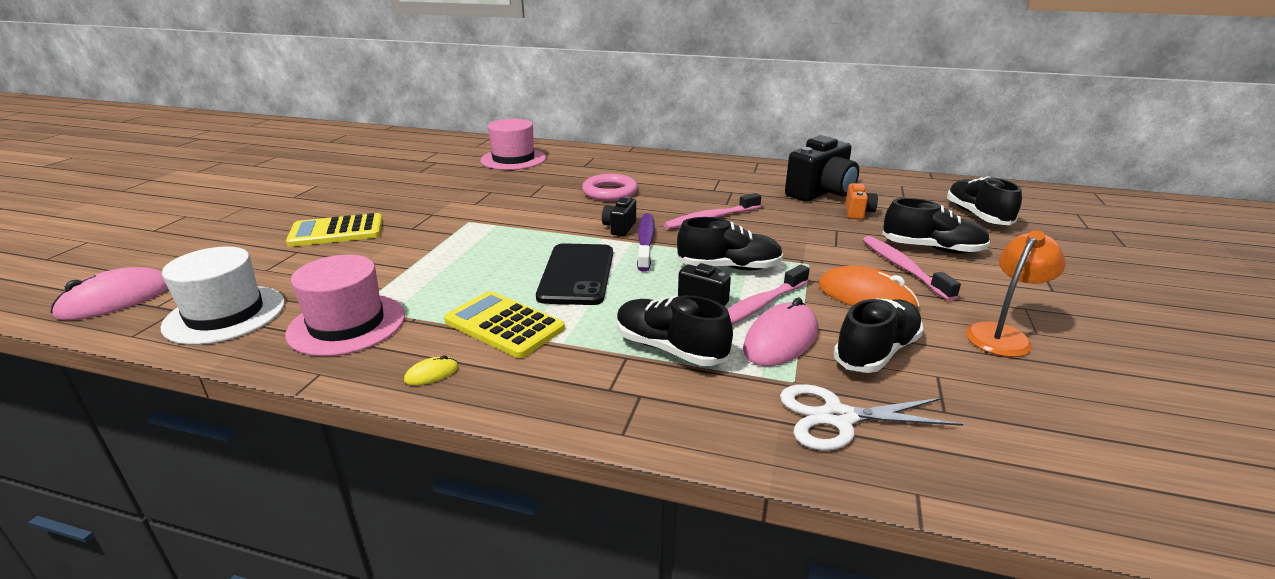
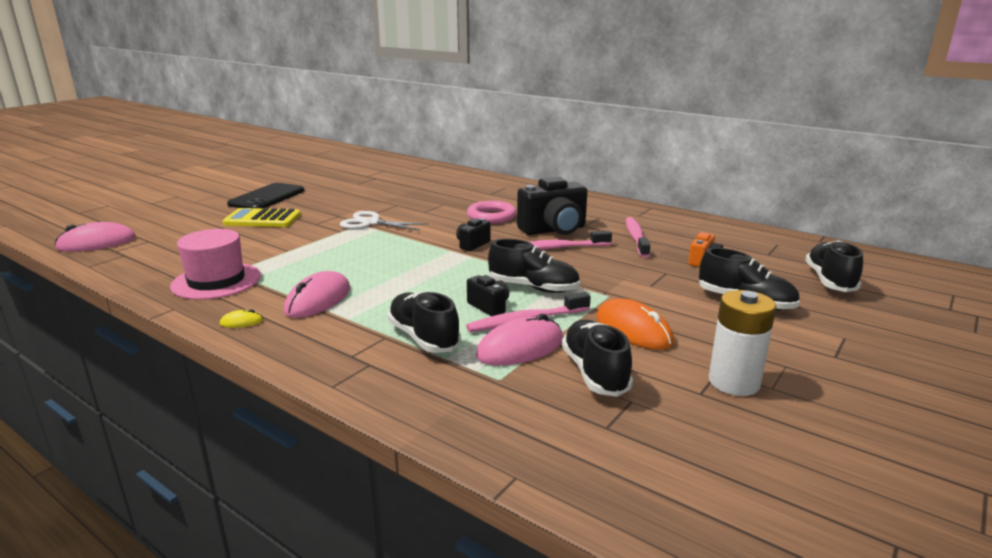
camera: 20 degrees right, 5 degrees down
(225, 314) = (149, 262): white hat -> none
(504, 325) = (318, 300): yellow calculator -> pink mouse
(513, 159) = (437, 182): pink hat -> none
(577, 274) = (404, 274): black phone -> black phone (267, 197)
(645, 242) = (483, 258): purple toothbrush -> none
(821, 193) = (685, 240): black camera -> black camera (554, 230)
(837, 418) = (507, 411): white scissors -> white scissors (370, 223)
(876, 352) = (595, 372): black shoe -> black shoe turned 75 degrees counterclockwise
(903, 268) = (696, 313): pink toothbrush -> pink toothbrush (636, 238)
(1002, 335) = (734, 382): orange lamp -> white battery

